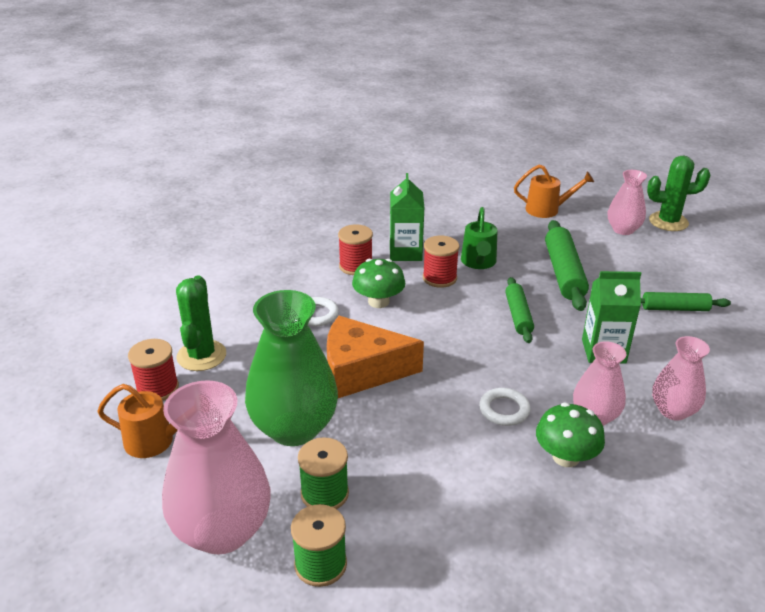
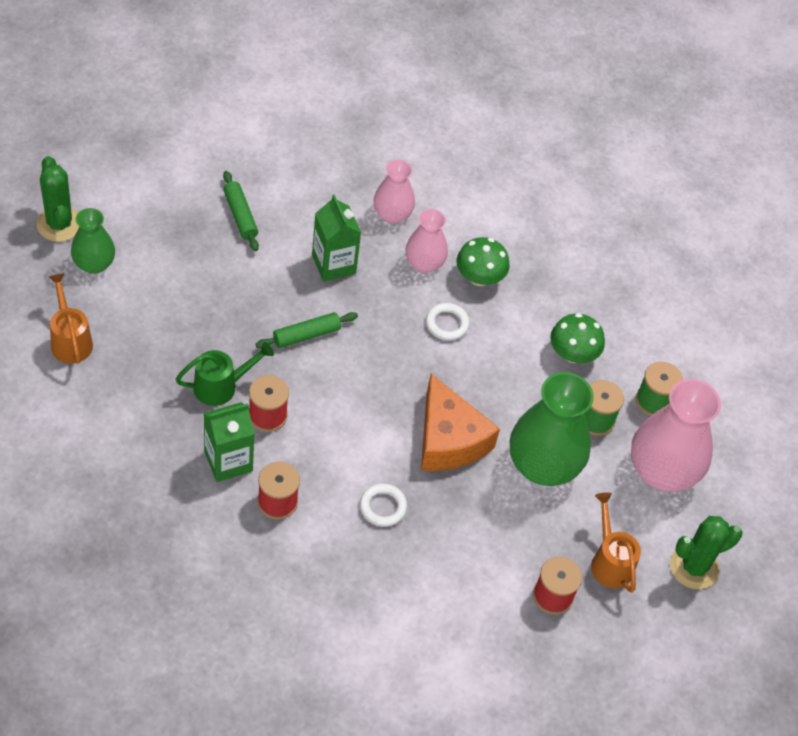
camera: 120 degrees left, 20 degrees up
(201, 356) = (492, 582): green cactus -> green cactus (694, 567)
(378, 302) = (335, 459): green mushroom -> green mushroom (573, 354)
(563, 273) = (211, 308): green rolling pin -> none
(623, 229) = (94, 264): pink vase -> green vase

